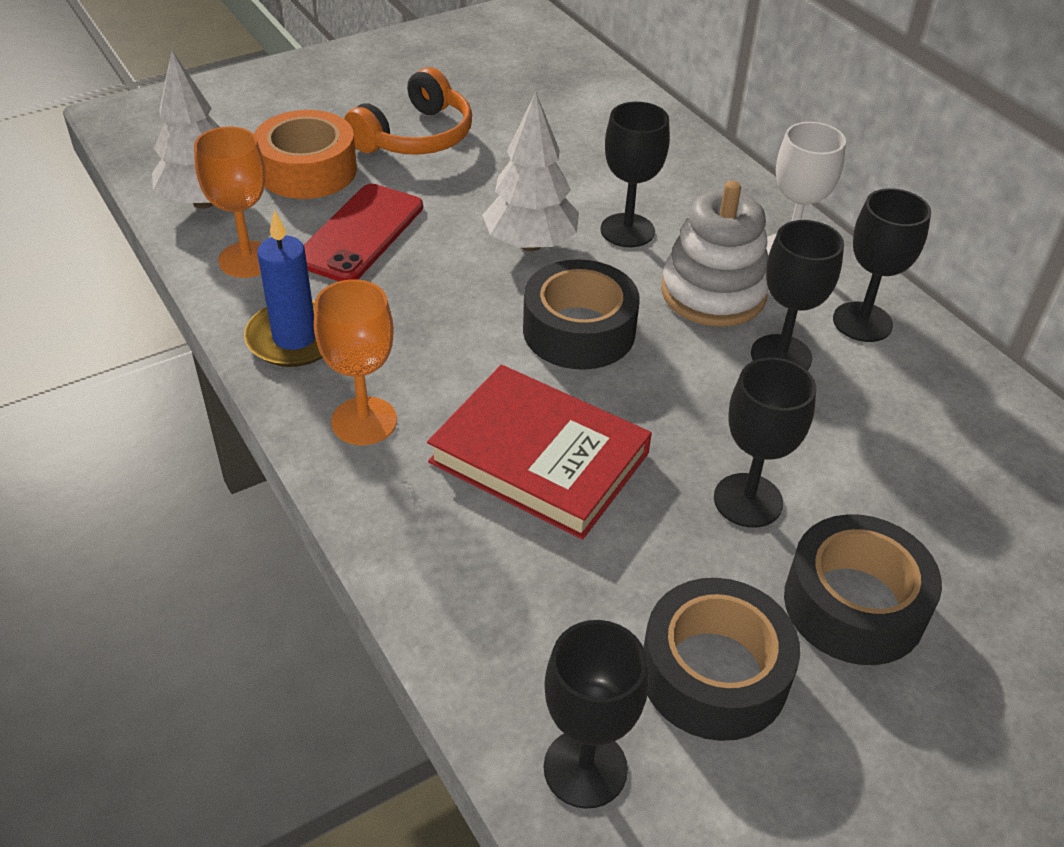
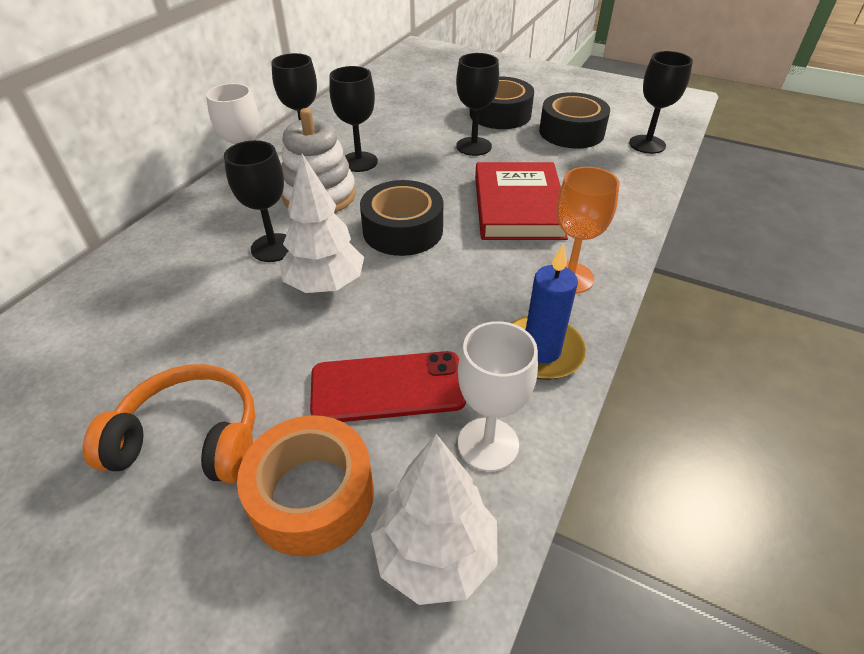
camera: 120 degrees left, 0 degrees up
(247, 259) = (488, 444): orange goblet -> white goblet

